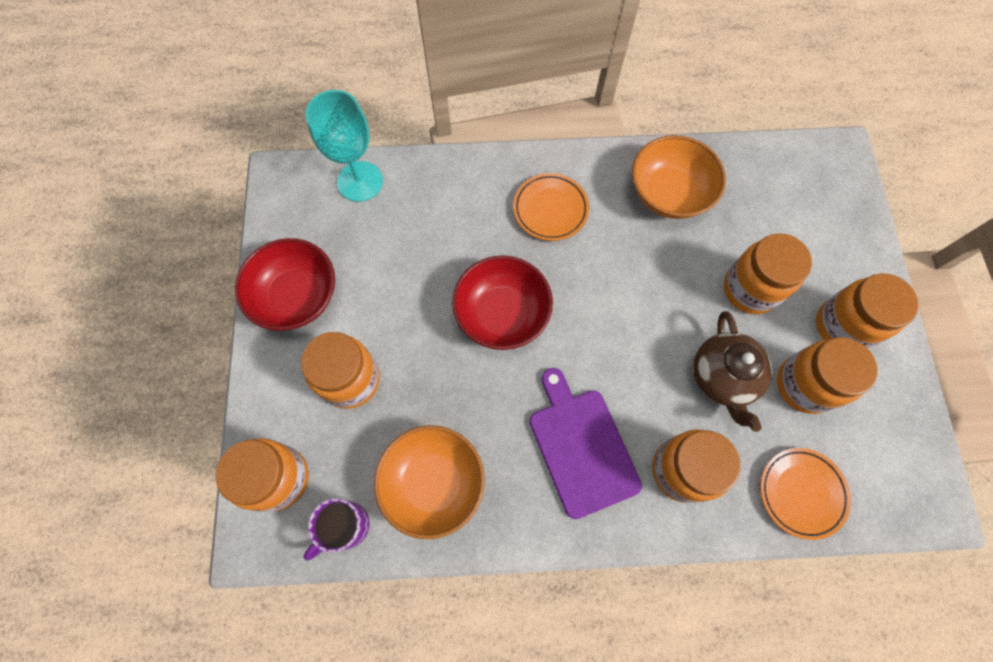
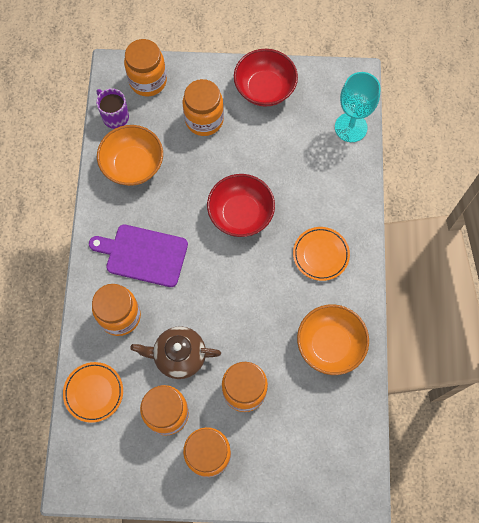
camera: 95 degrees right, 0 degrees up
(581, 447) = (143, 255): purple cutting board -> purple cutting board turned 150 degrees counterclockwise

